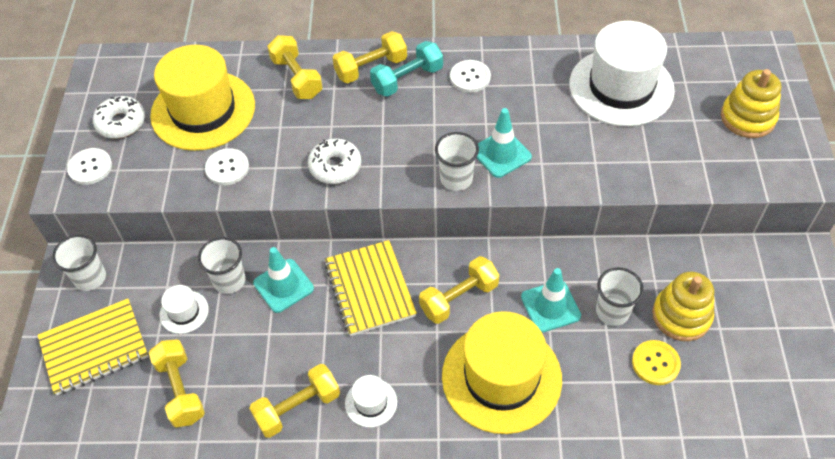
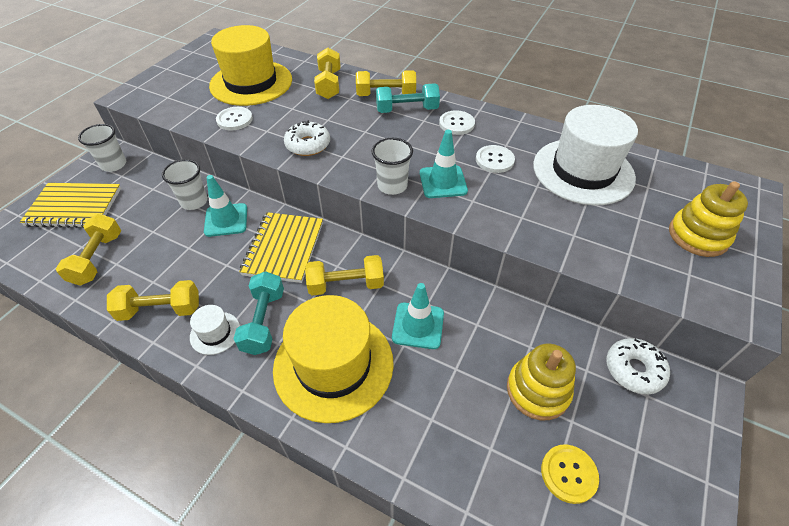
camera: 25 degrees right, 5 degrees down
(90, 167) = (153, 90): white button -> white button (494, 160)
(121, 123) = (195, 73): white donut -> white donut (634, 370)
(184, 312) = (148, 209): white hat -> none
(408, 370) = (264, 321): none -> turquoise dumbbell
(612, 312) = (471, 355): white cup -> none
(655, 363) = (484, 423): yellow button -> yellow button (568, 474)

